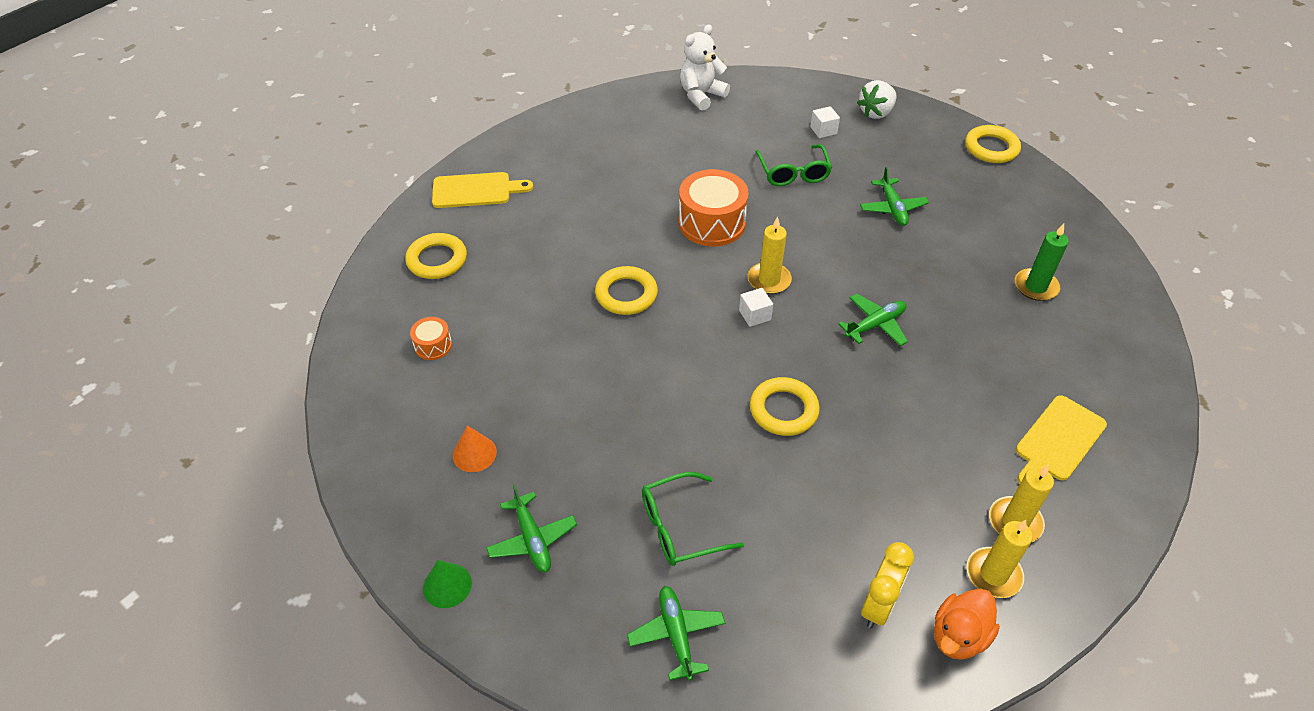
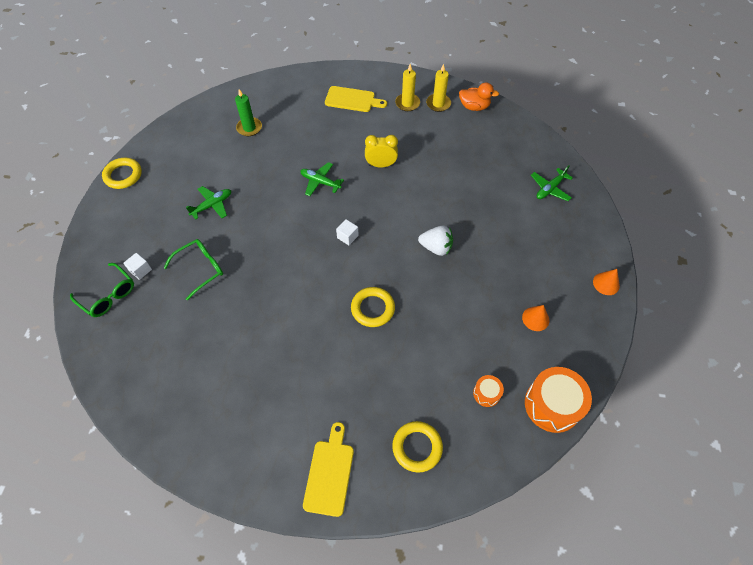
camera: 120 degrees left, 10 degrees up
(447, 585) = (606, 283): green cone -> orange cone
(476, 190) = (329, 473): yellow cutting board -> yellow cutting board turned 45 degrees clockwise
(532, 539) = (556, 263): green plane -> none
(681, 527) = (501, 209): green glasses -> green glasses (108, 295)
(701, 95) = (123, 371): white teddy bear -> none
(712, 223) = (279, 293): orange drum -> orange drum (552, 405)
(769, 280) = (314, 241): yellow candle -> none
(783, 410) = (405, 198): yellow ring -> none
(876, 113) = (104, 247): white strawberry -> white strawberry (436, 247)
(878, 606) = (481, 132): yellow clock -> yellow clock (381, 165)

